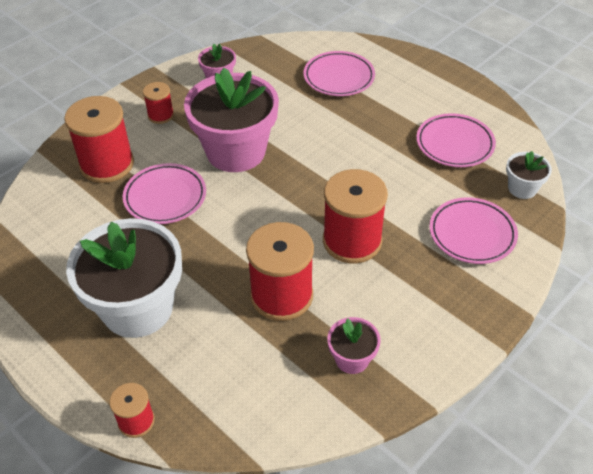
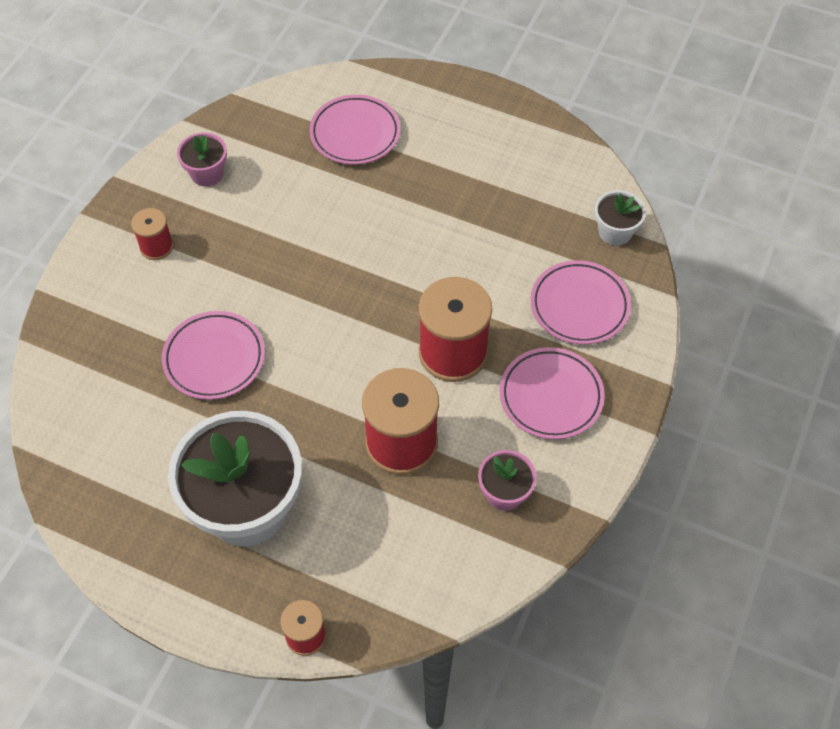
camera: 20 degrees left, 10 degrees up
(107, 164) = (121, 334): red spool -> none
(236, 151) = (272, 272): pink flower pot -> none
(454, 144) = (523, 193): pink plate -> pink plate (551, 396)

